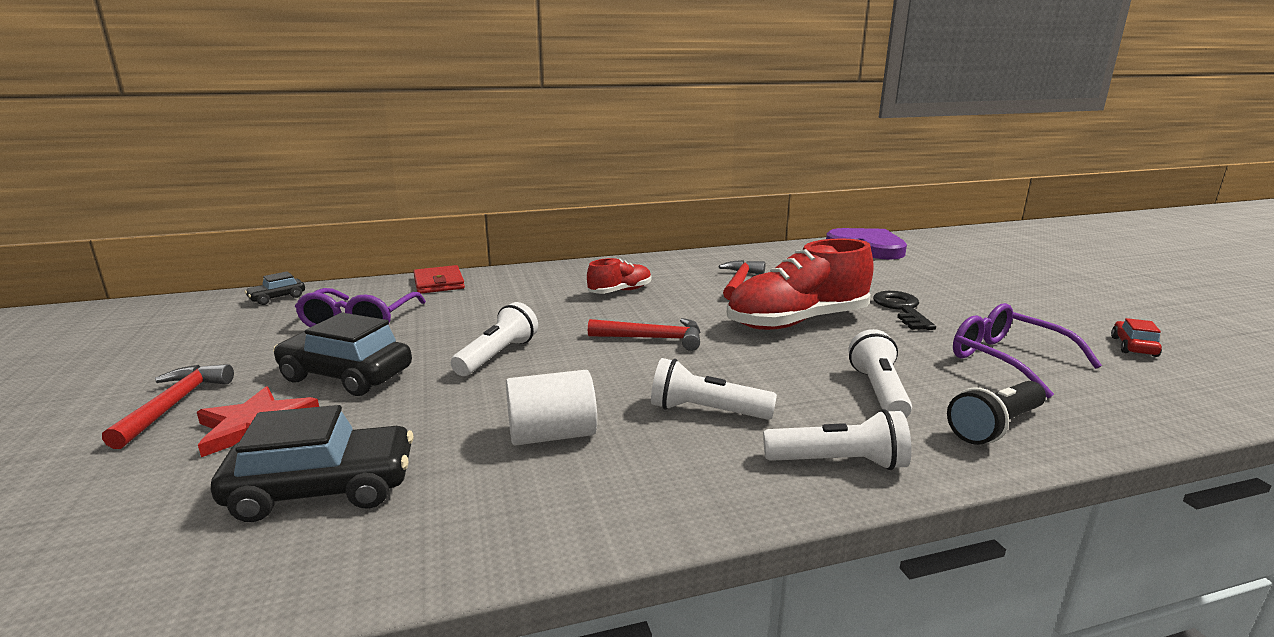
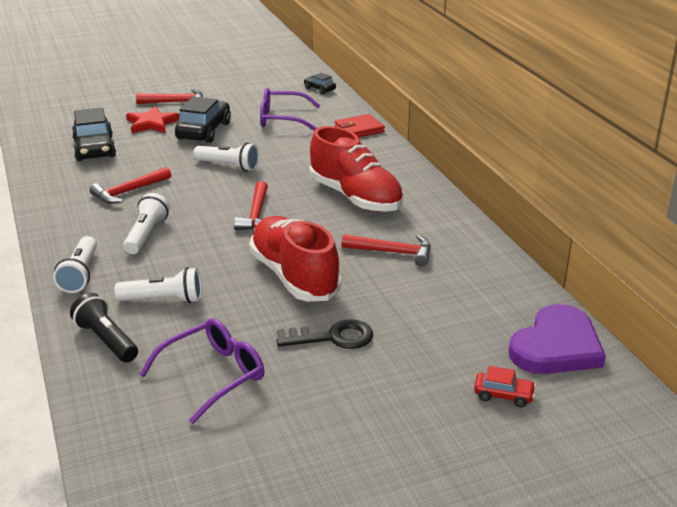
camera: 85 degrees right, 10 degrees up
(552, 435) = (129, 192): white cylinder -> red hammer
(620, 291) = (355, 197): red shoe -> red shoe, size x1.96
(1133, 347) = (241, 470): red car -> red car (503, 395)

